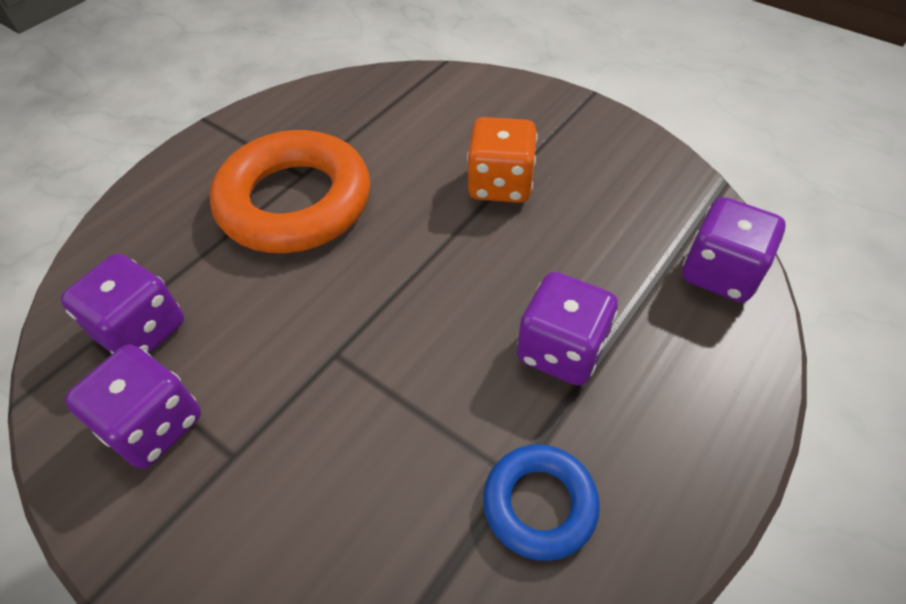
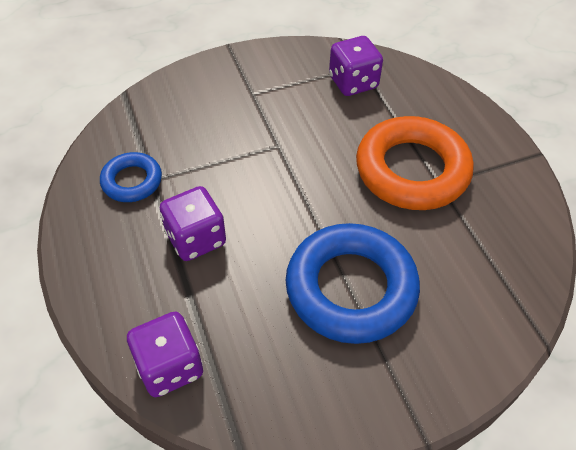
camera: 120 degrees right, 0 degrees up
(154, 425) = (291, 74): purple dice -> none
(500, 184) = (351, 288): orange dice -> blue ring

